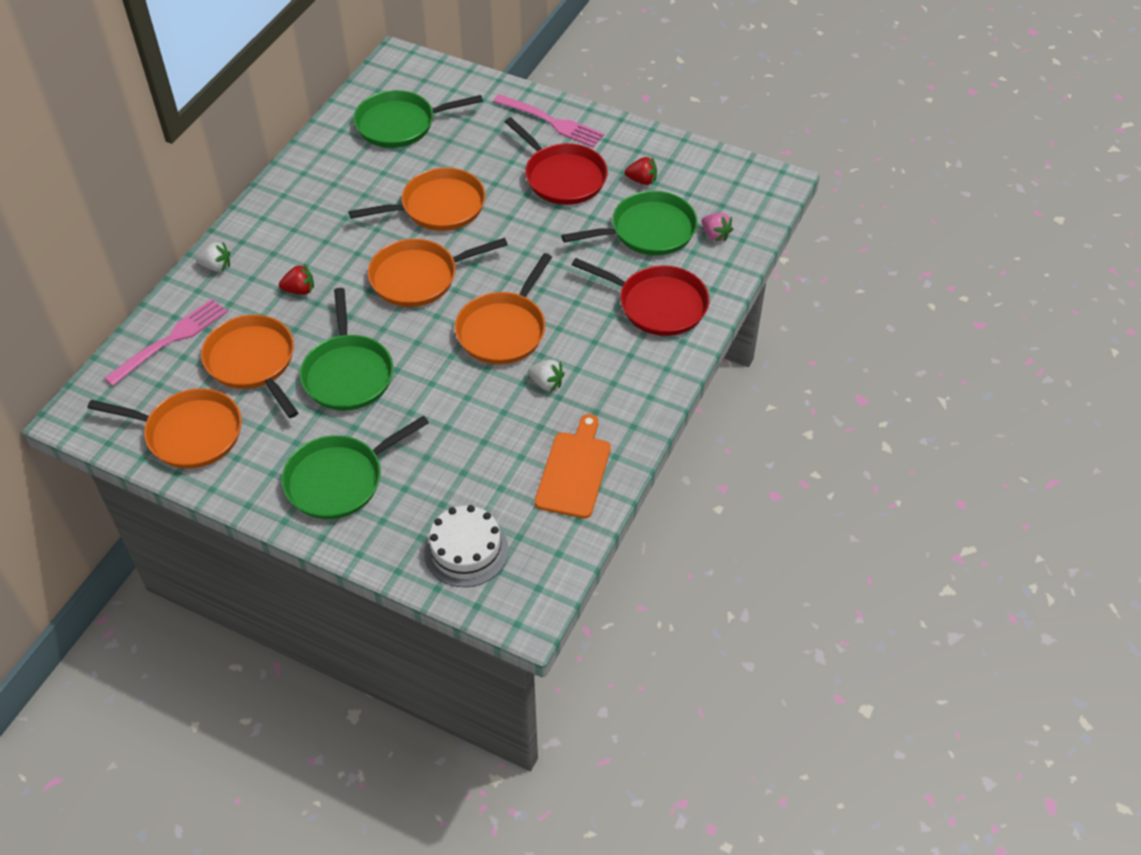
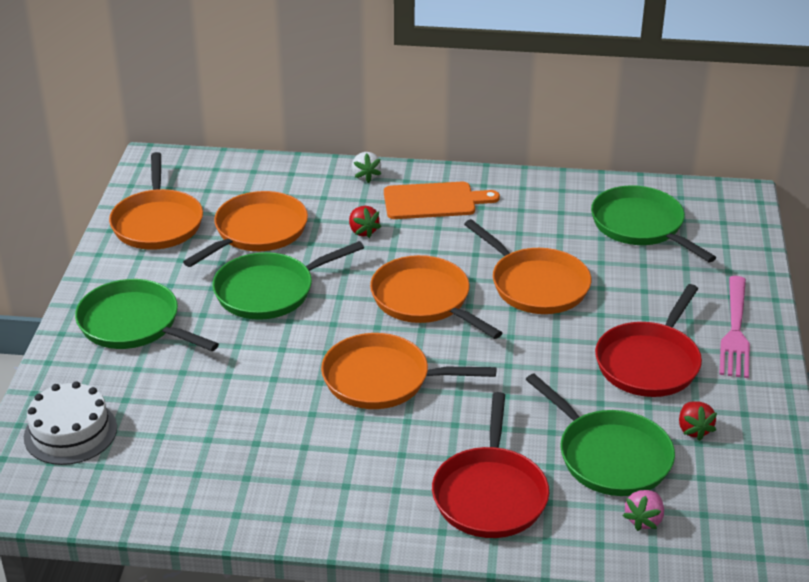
camera: 70 degrees right, 15 degrees down
(171, 340) = (262, 180): pink fork -> none
(546, 383) = (320, 432): white strawberry -> none
(574, 471) = (202, 486): orange cutting board -> orange cutting board (434, 201)

